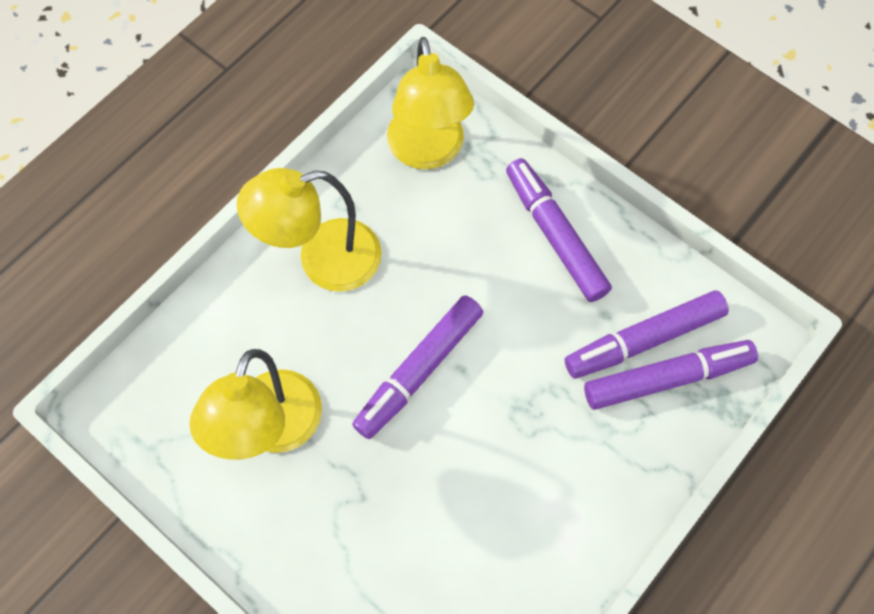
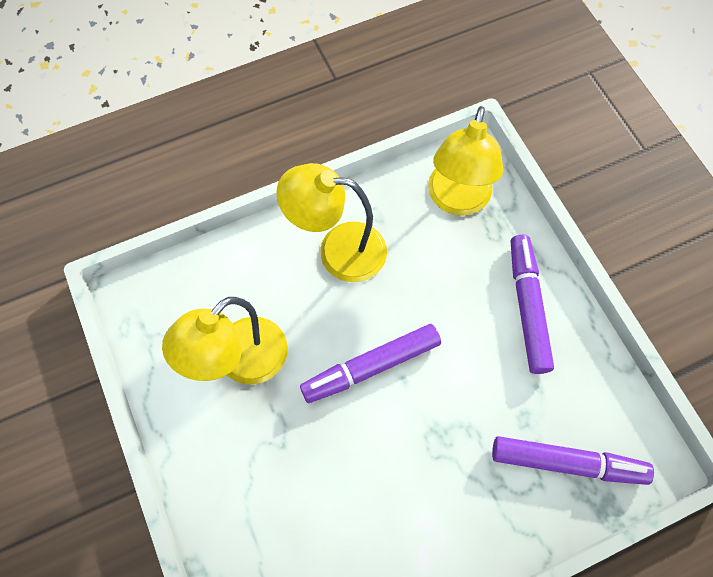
camera: 25 degrees right, 0 degrees up
(644, 339) = (563, 423): purple marker -> none

